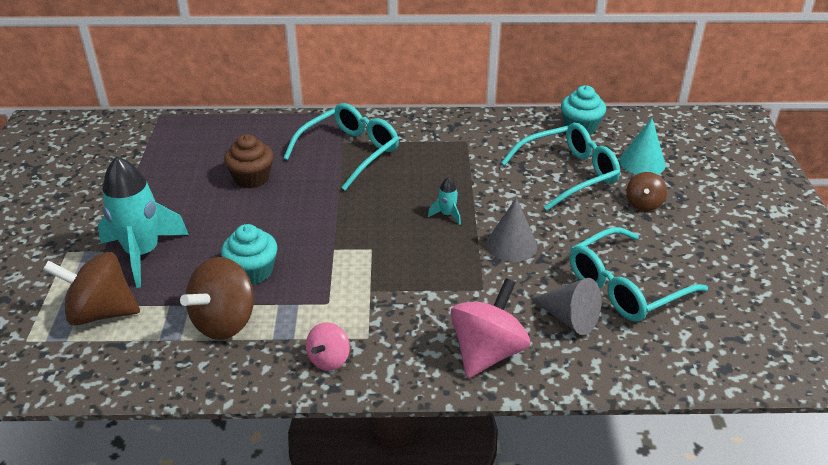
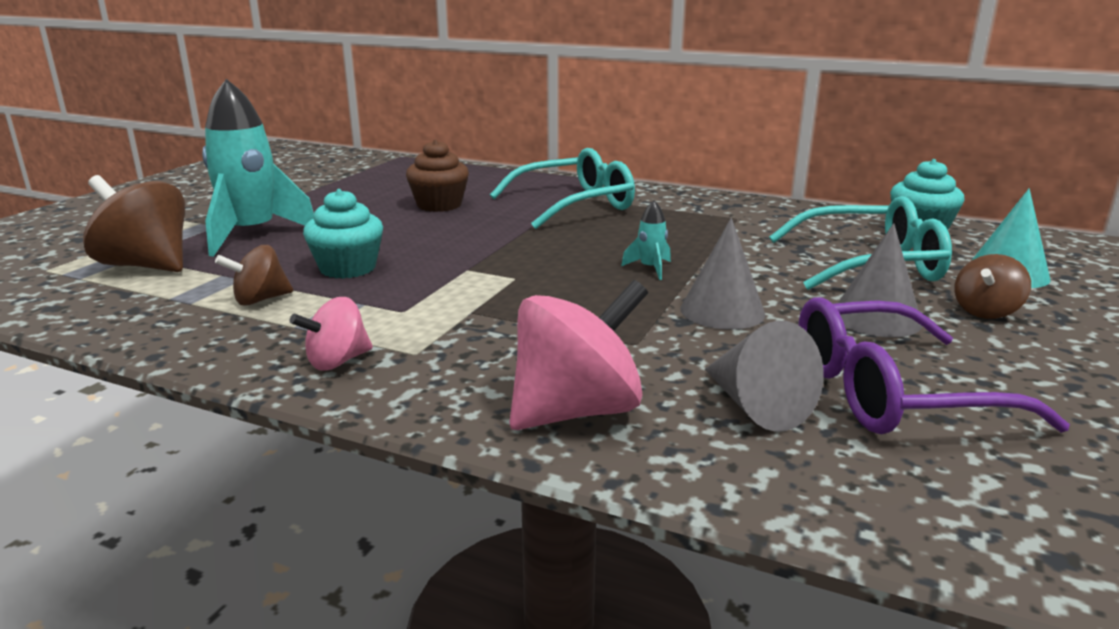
camera: 25 degrees right, 15 degrees down
(225, 321) = (260, 300): brown spinning top -> brown spinning top, size x0.56
(593, 226) = (876, 318): none -> grey cone
(625, 287) = (892, 392): turquoise glasses -> purple glasses

